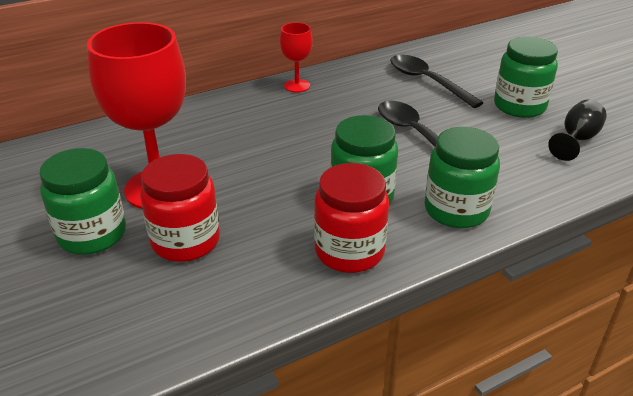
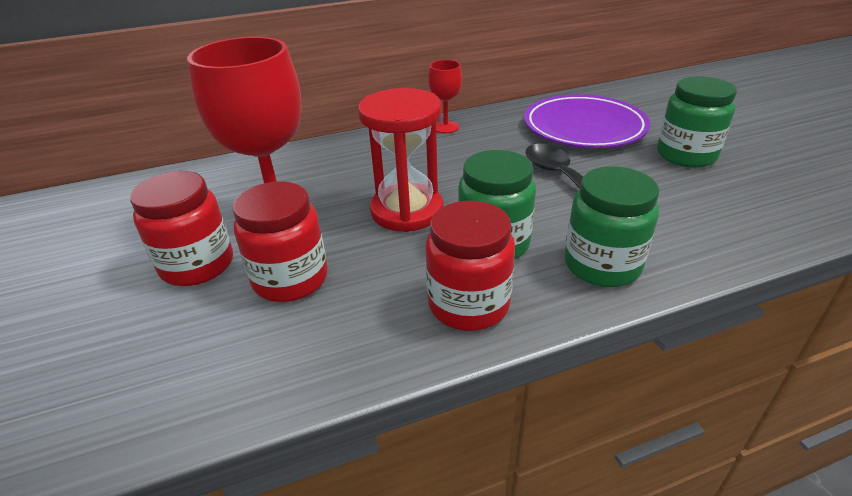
camera: 10 degrees right, 0 degrees up
(92, 234) = (197, 265): green jar -> red jar
(277, 171) = (407, 211): none -> red hourglass
(427, 82) = (584, 127): black spoon -> purple plate
(576, 140) = (753, 194): black goblet -> none

